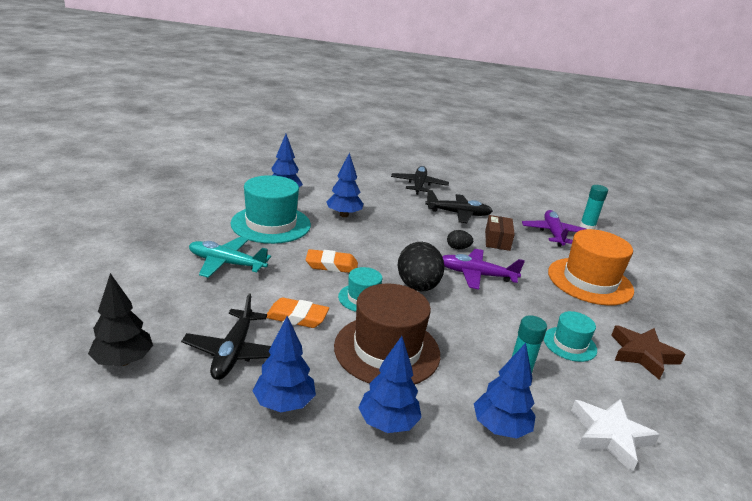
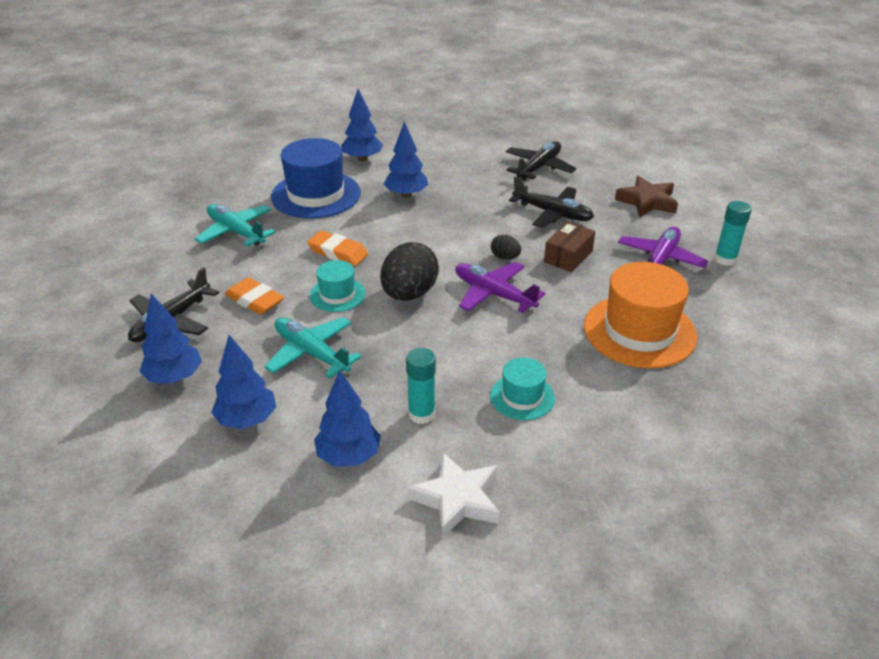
camera: 30 degrees right, 10 degrees up
(123, 361) = (81, 308): black tree -> none
(271, 224) = (316, 195): turquoise hat -> blue hat
(387, 350) = (311, 353): brown hat -> turquoise plane
(642, 355) = (604, 432): brown star -> brown star (647, 201)

